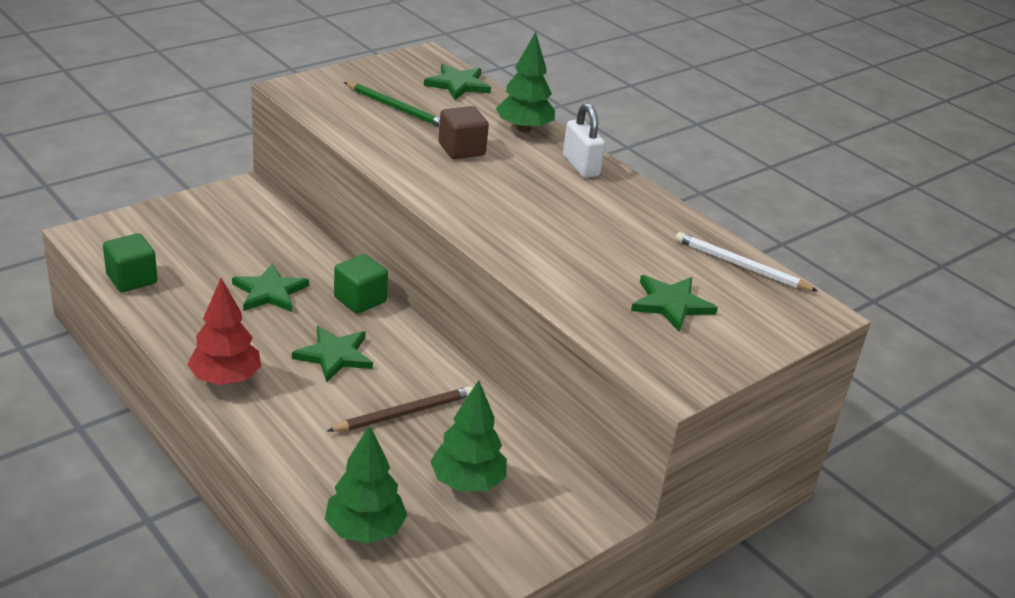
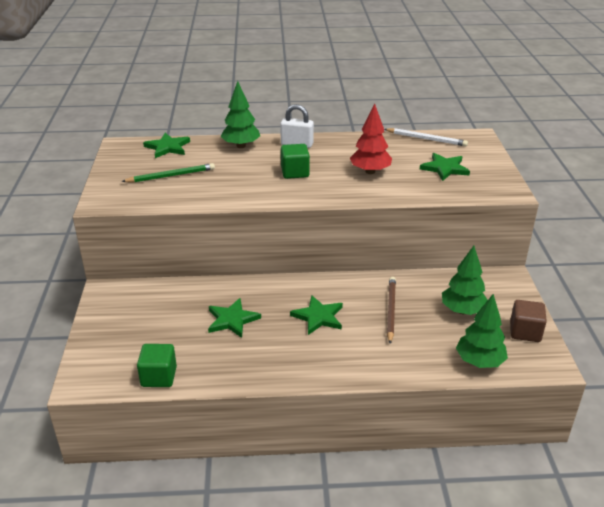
camera: 50 degrees left, 0 degrees up
(225, 379) = (306, 369): red tree -> red tree (370, 171)
(360, 300) = (273, 287): green cube -> green cube (295, 172)
(461, 149) = (242, 172): brown cube -> brown cube (525, 332)
(741, 266) = (426, 139): white pencil -> white pencil turned 135 degrees counterclockwise

